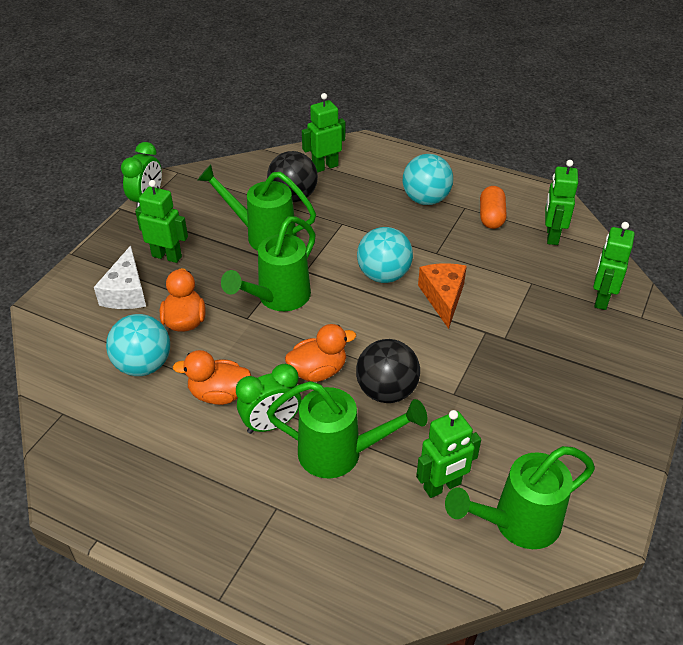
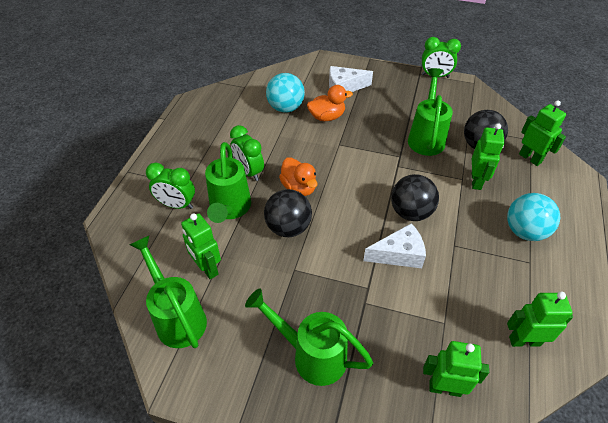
camera: 80 degrees right, 5 degrees up
(167, 256) = (384, 96): green robot -> green robot (476, 181)
(219, 394) = (269, 144): orange duck -> none
(277, 299) = (362, 156): green watering can -> green watering can (311, 355)
(316, 522) = (177, 205): none -> green clock
(383, 275) = (410, 212): turquoise ball -> black ball
(443, 297) = (399, 254): orange cheese -> white cheese
(491, 217) = (527, 285): orange capsule -> none

